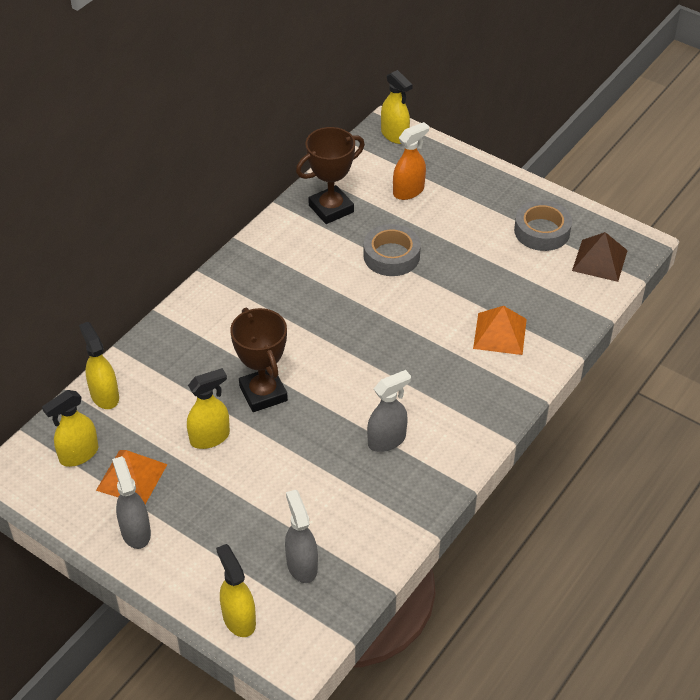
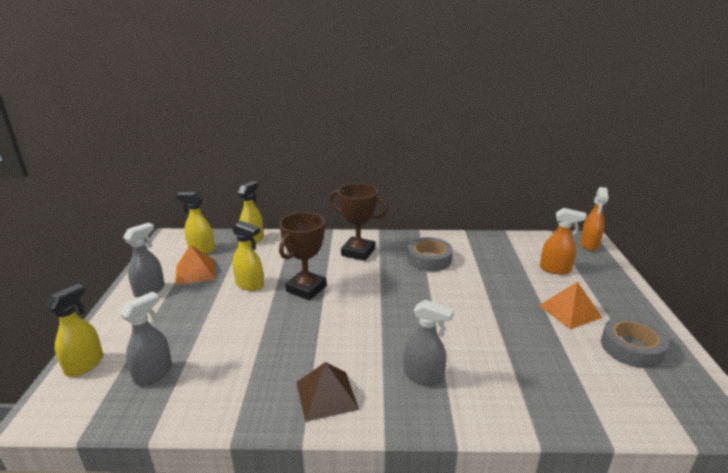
camera: 55 degrees right, 20 degrees down
(331, 209) = (491, 249): brown trophy -> brown trophy (358, 252)
(387, 440) = (314, 362): grey spray bottle -> grey spray bottle (423, 376)
(391, 256) = (490, 287): grey tape -> grey tape (429, 259)
(395, 135) = (589, 245): yellow spray bottle -> orange spray bottle
(500, 333) = (493, 374): orange pyramid -> orange pyramid (570, 311)
(600, 260) = (664, 400): brown pyramid -> brown pyramid (326, 395)

